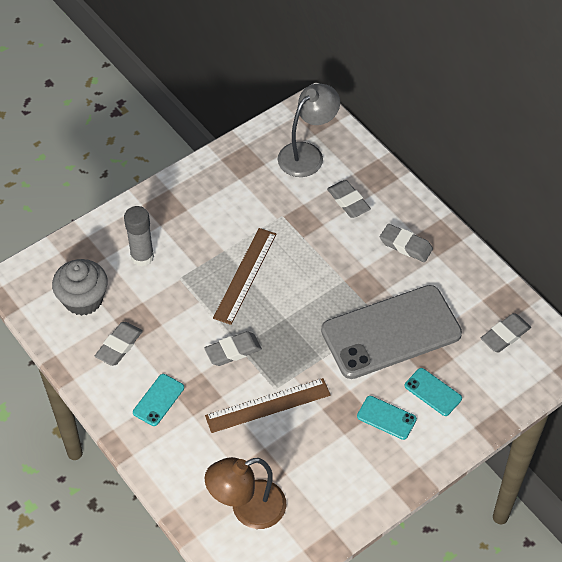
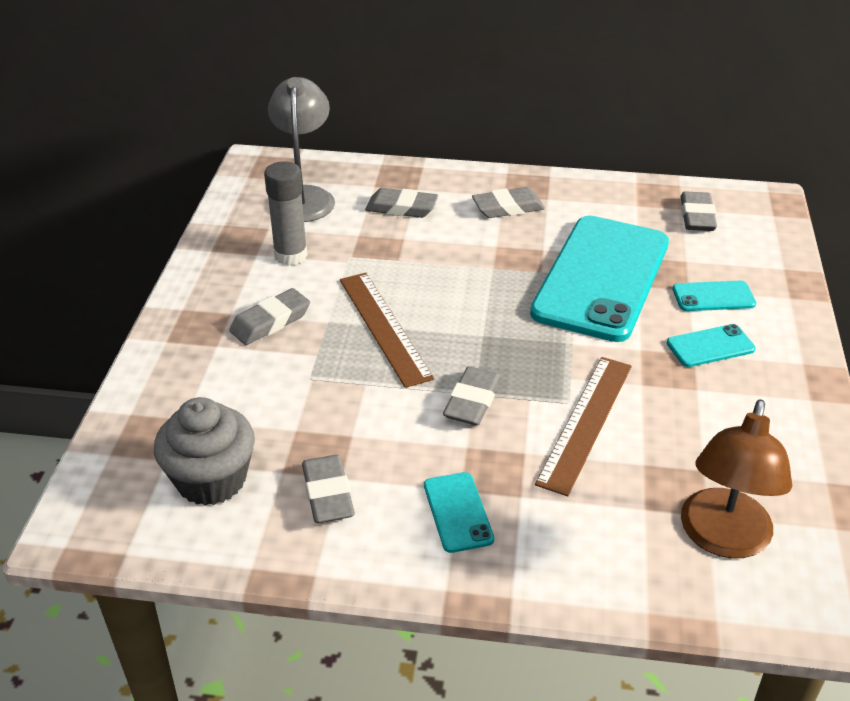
camera: 45 degrees left, 15 degrees down
(142, 257) = (234, 387): grey glue stick -> grey glue stick (291, 255)
(198, 229) = (270, 322): none -> grey eraser
(391, 332) = (601, 278): grey phone -> turquoise phone

